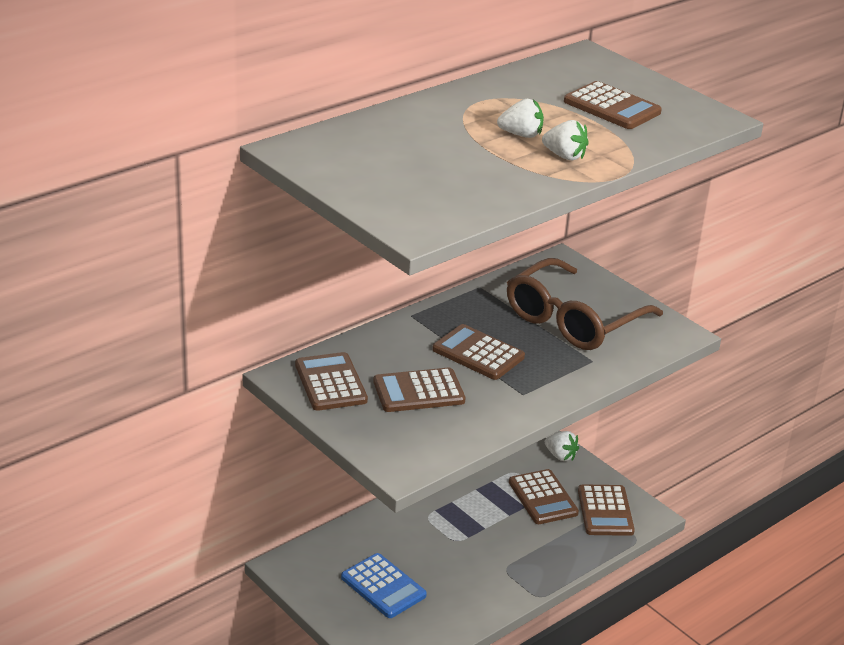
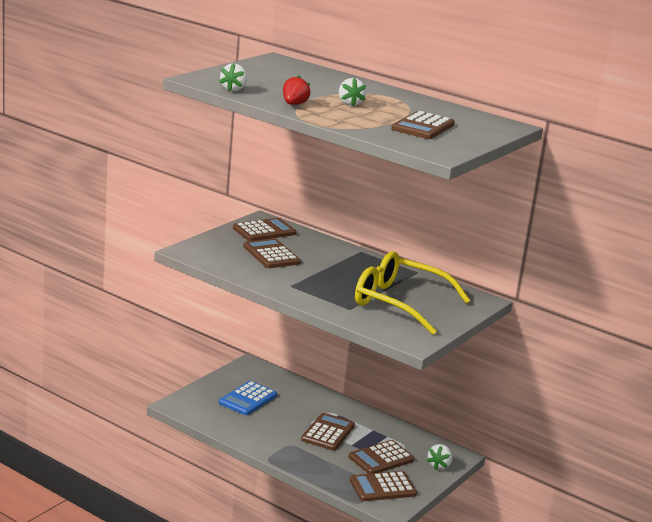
camera: 75 degrees right, 10 degrees down
(478, 353) = (330, 272): brown calculator -> brown calculator (328, 433)
(535, 175) = (294, 104): none -> red strawberry
(564, 156) = (329, 112): white strawberry -> white strawberry (233, 89)
(573, 320) = (399, 303): brown glasses -> yellow glasses

